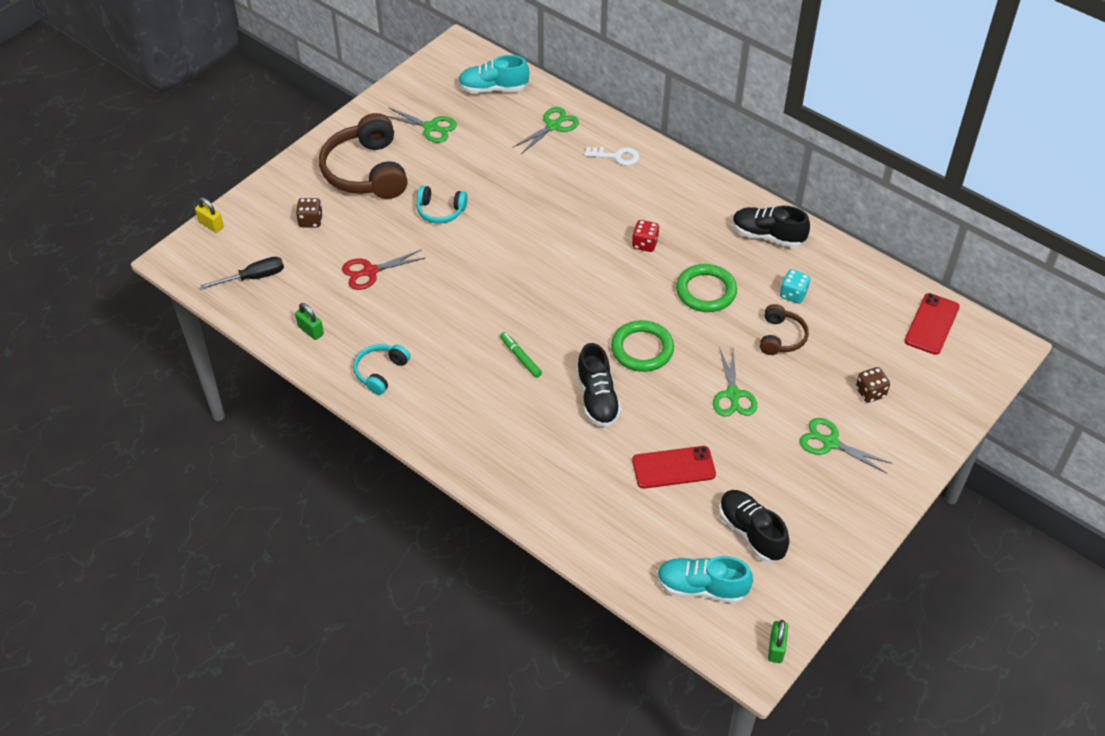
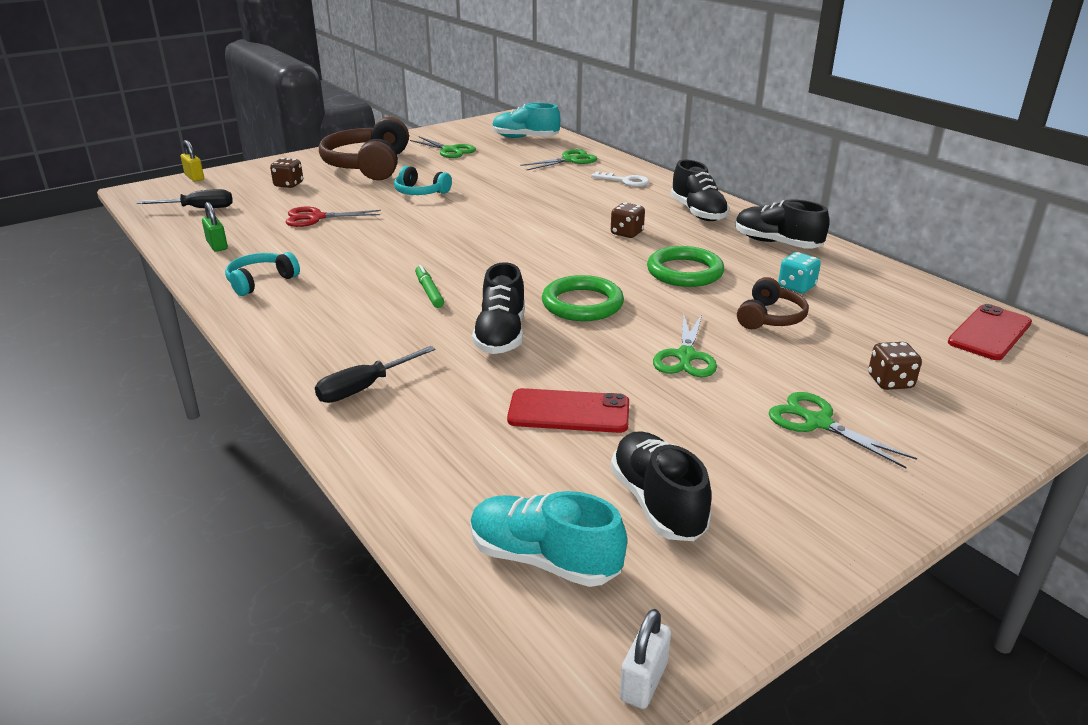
camera: 15 degrees right, 20 degrees down
(529, 475) = (364, 388): none -> black screwdriver
(644, 244) = (627, 233): red dice -> brown dice
(694, 199) = (698, 212): none -> black shoe
(776, 648) = (643, 681): green padlock -> white padlock

